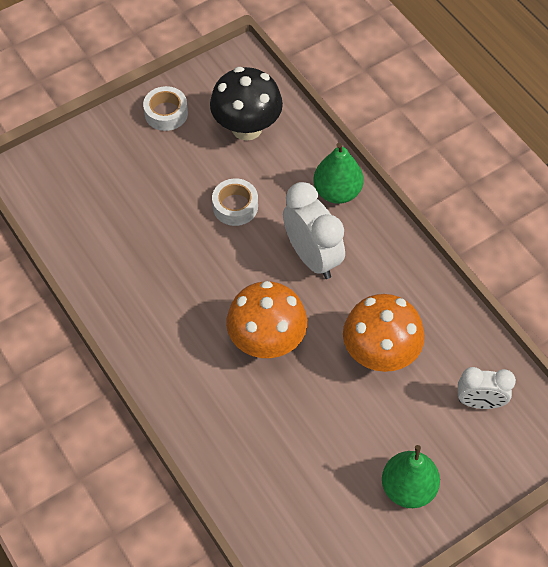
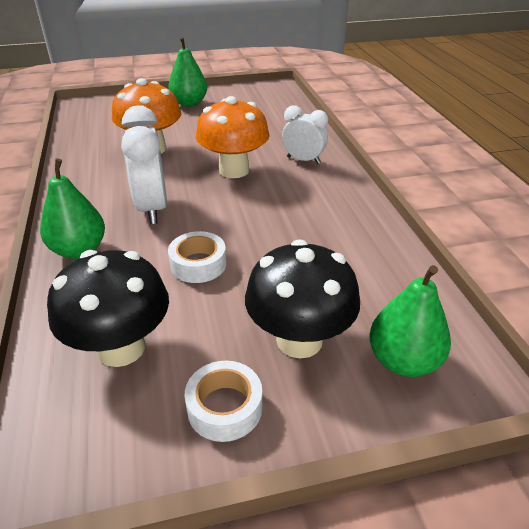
camera: 160 degrees left, 20 degrees down
(68, 170) = (403, 361): none -> green pear
(137, 165) = (299, 340): none -> black mushroom
(480, 402) = (109, 120): white clock -> white clock (303, 160)

